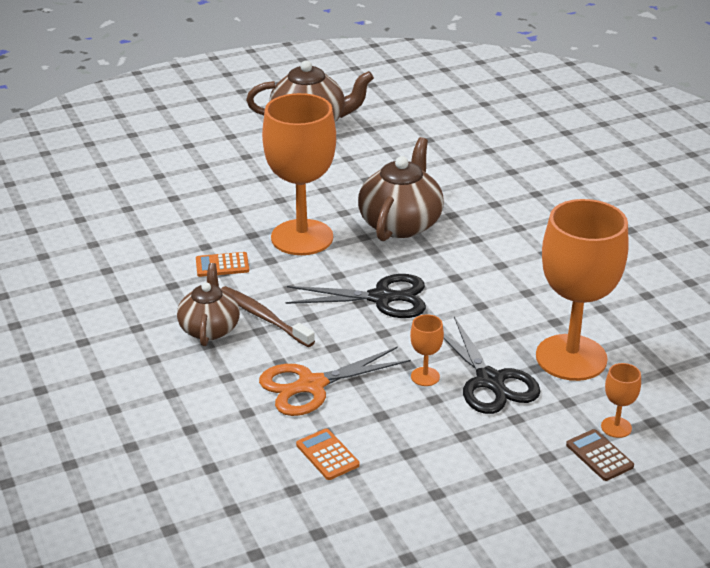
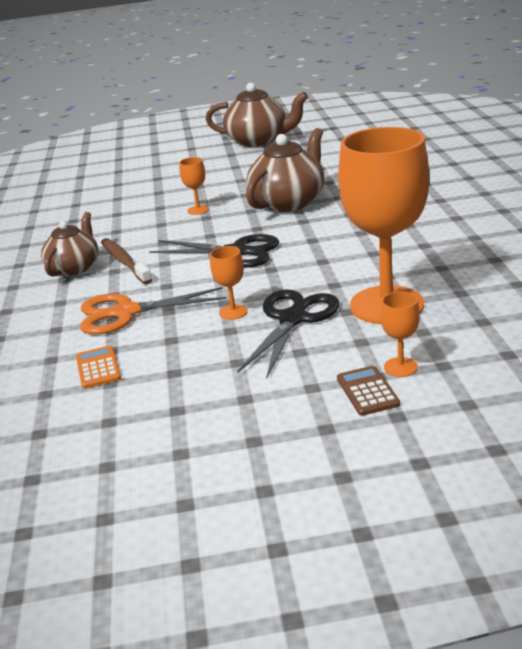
camera: 20 degrees right, 5 degrees down
(222, 265) = (119, 226): orange calculator -> none
(302, 237) = (198, 210): orange goblet -> orange goblet, size x0.40
(490, 381) = (293, 319): black scissors -> black scissors turned 150 degrees counterclockwise

